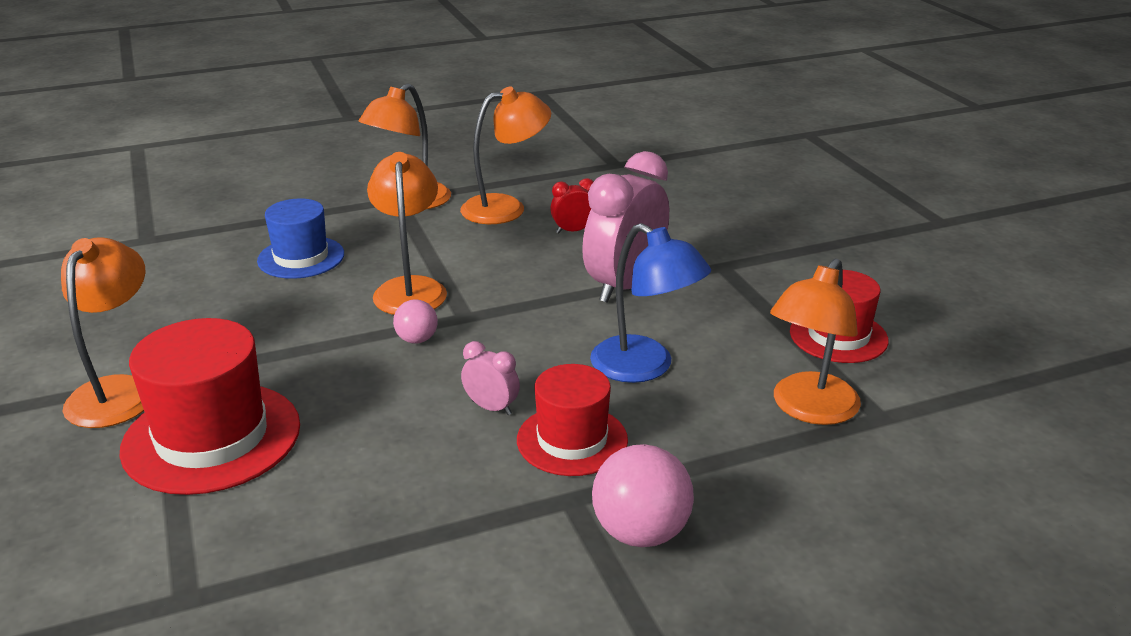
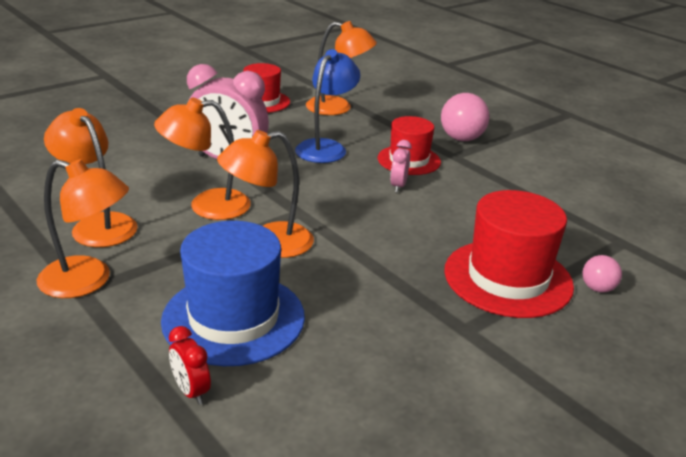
camera: 110 degrees left, 0 degrees up
(118, 391) = (499, 346): orange lamp -> orange lamp (207, 206)
(301, 257) = (233, 318): blue hat -> blue hat, size x1.56
(417, 339) = (341, 225): pink ball -> pink ball (597, 288)
(573, 231) = (142, 188): red clock -> red clock (191, 391)

